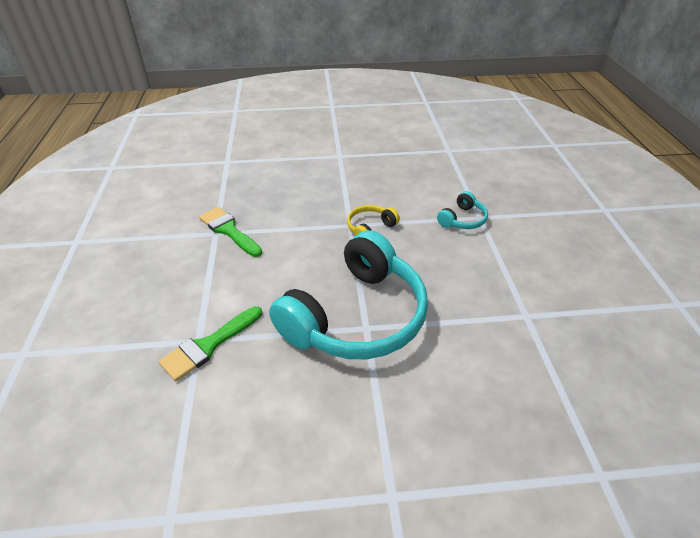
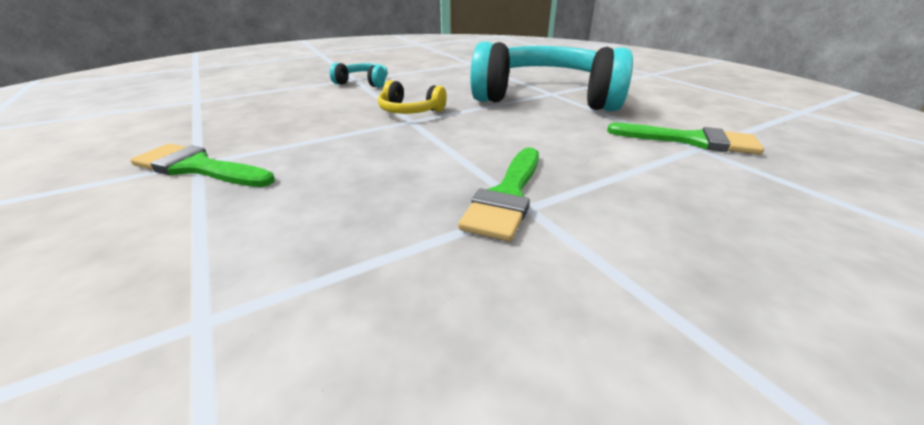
camera: 115 degrees left, 10 degrees down
(332, 156) = (198, 168): none -> green brush

